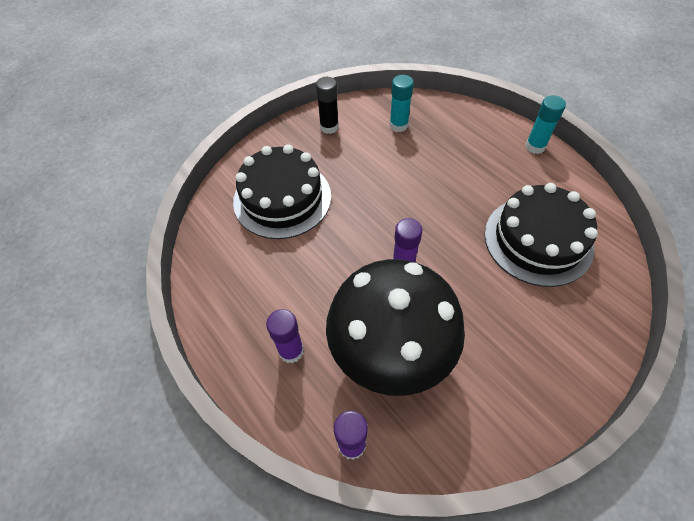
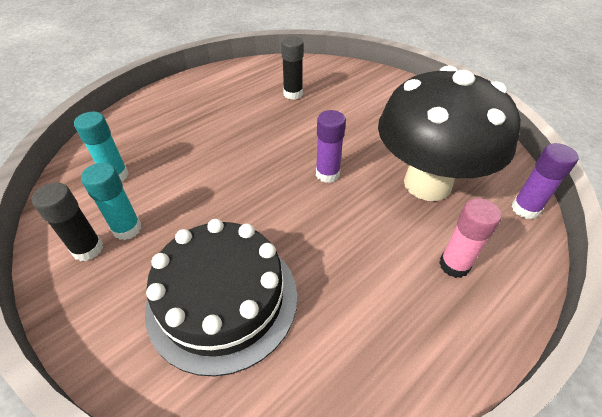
camera: 95 degrees left, 10 degrees down
(291, 351) = (454, 265): purple glue stick -> pink glue stick
(535, 146) = (183, 85): turquoise glue stick -> turquoise glue stick (127, 229)
(538, 240) = (293, 94): black cake -> black glue stick

